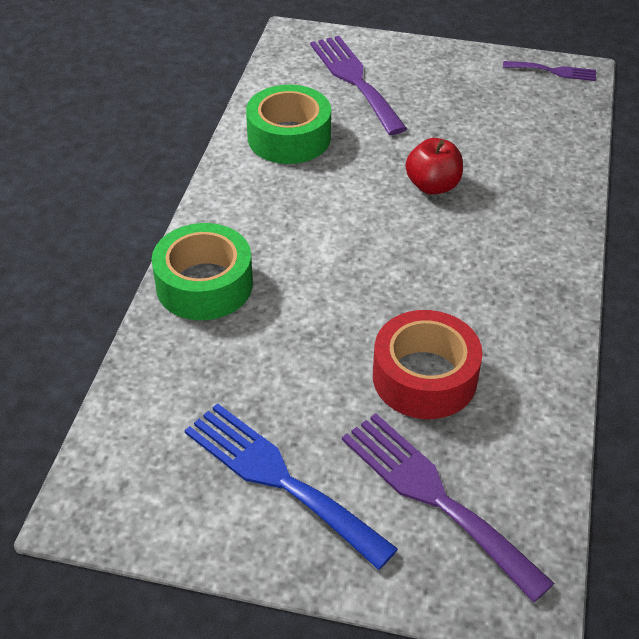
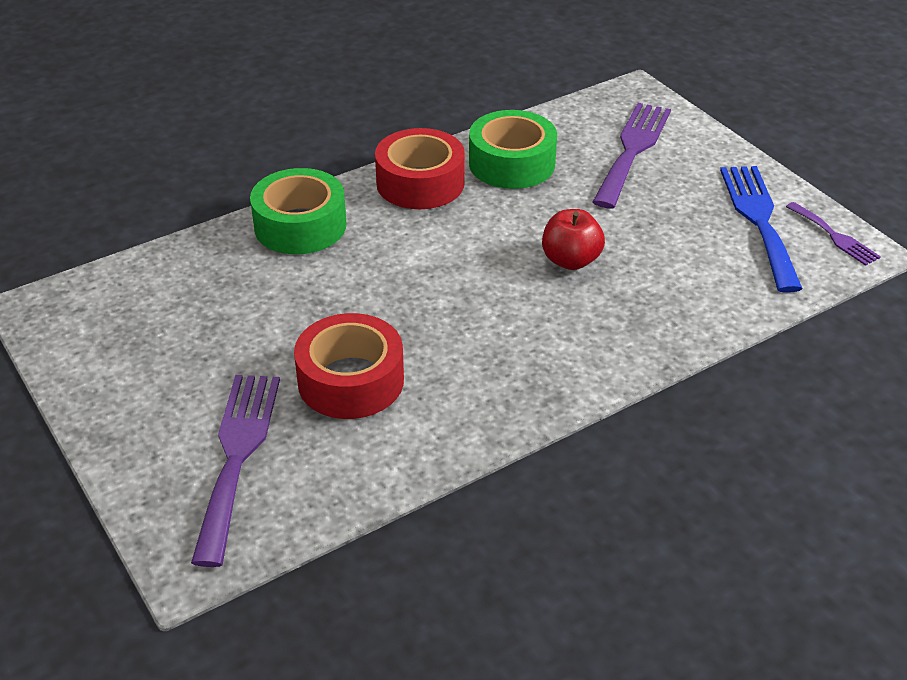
camera: 45 degrees right, 5 degrees down
(245, 192) = (420, 183): none -> red tape
(279, 479) = (164, 371): blue fork -> blue fork (759, 220)

